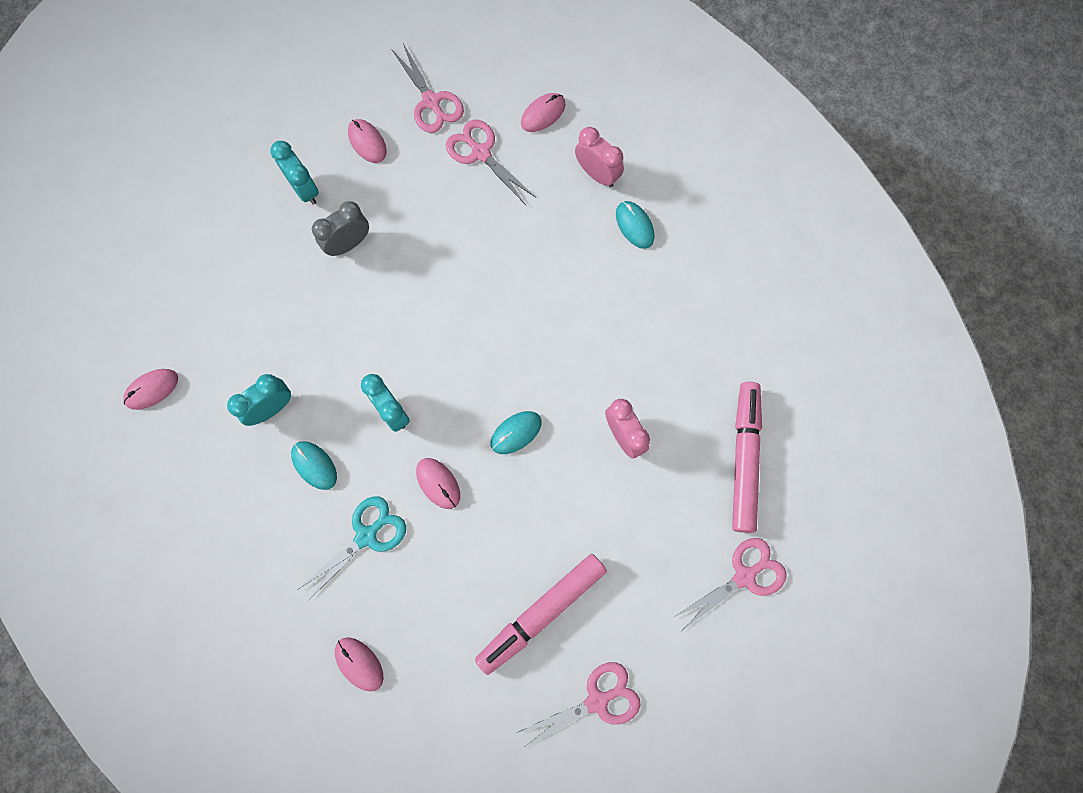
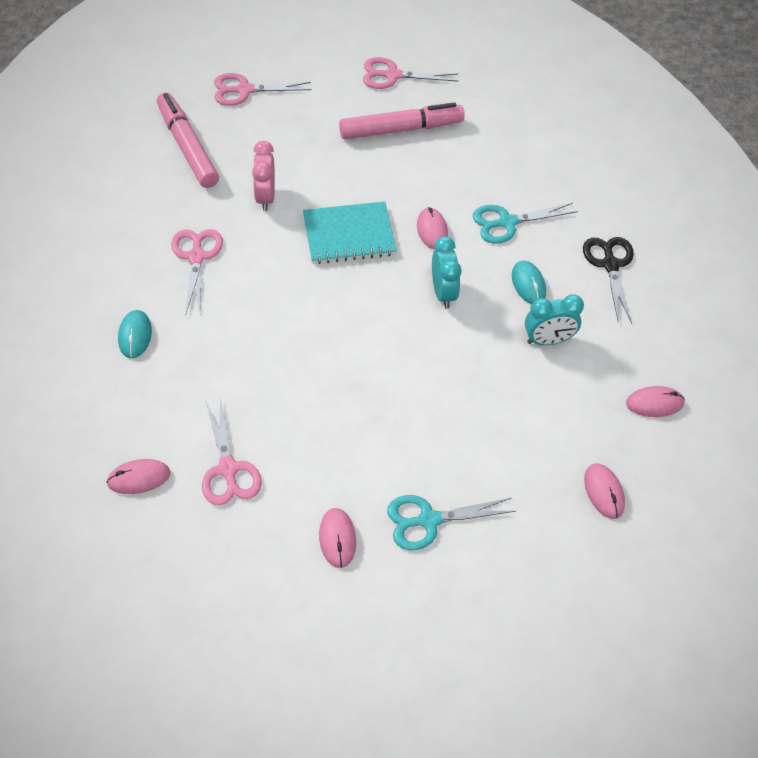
camera: 155 degrees left, 20 degrees down
(240, 535) = (610, 265): none -> black scissors
(304, 189) = (429, 520): turquoise clock -> turquoise scissors
(348, 244) = (410, 444): grey clock -> none
(359, 664) = (549, 156): pink mouse -> pink mouse (604, 492)
(431, 102) = (243, 549): pink scissors -> pink scissors (196, 257)
(516, 433) = (349, 235): turquoise mouse -> turquoise notebook
(597, 174) = (132, 394): pink clock -> none
(744, 459) = (187, 147): pink marker -> pink marker turned 120 degrees clockwise

